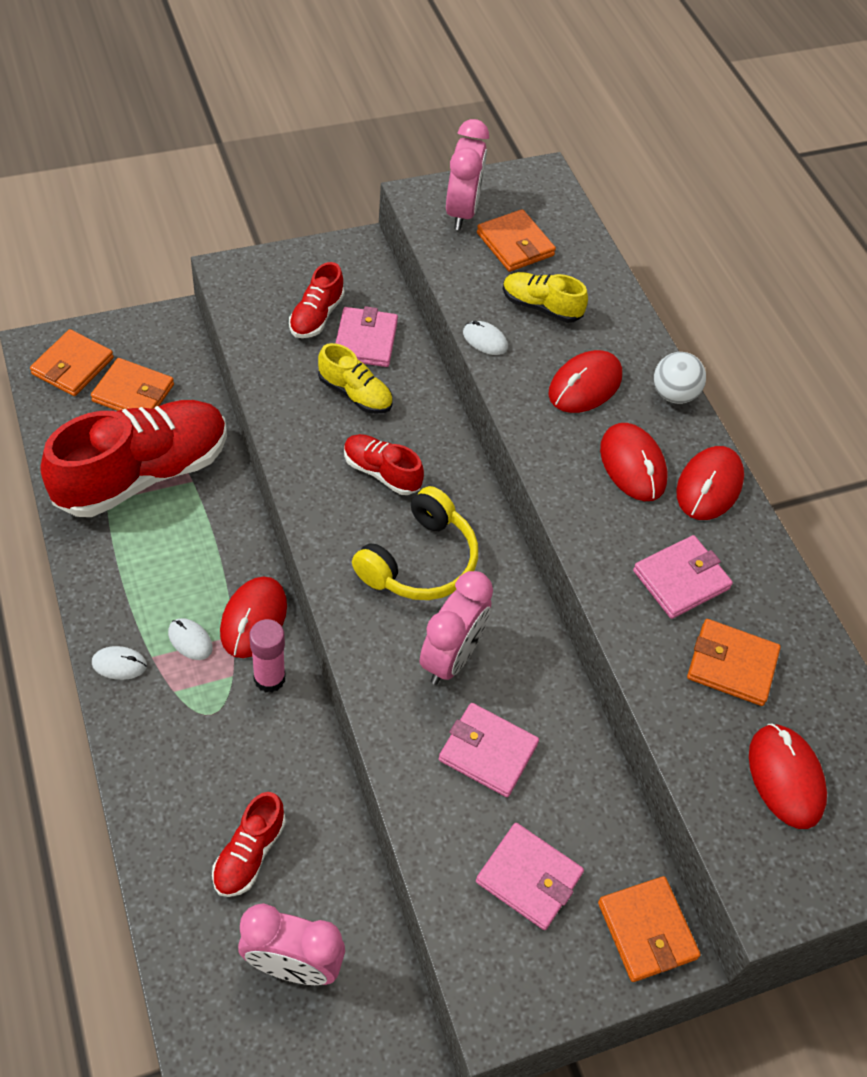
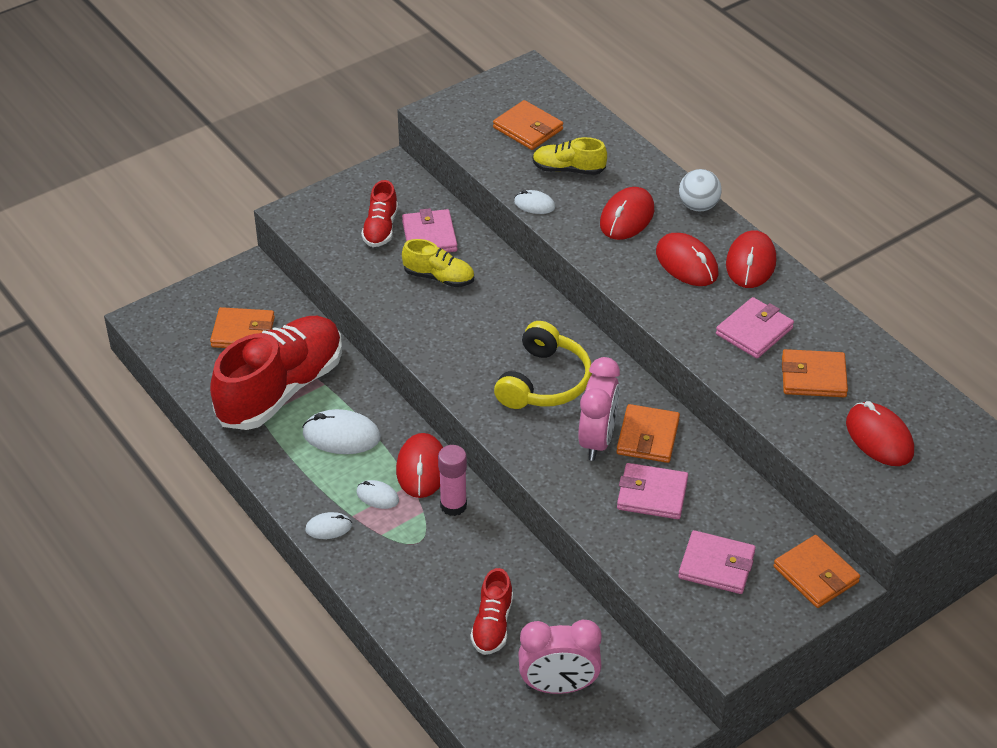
camera: 10 degrees left, 10 degrees down
(72, 366) = (181, 325): orange wallet -> orange wallet (647, 437)
(183, 551) = (341, 436): none -> white mouse
(381, 472) = (486, 328): red shoe -> none
(462, 212) = (474, 115): pink clock -> none

